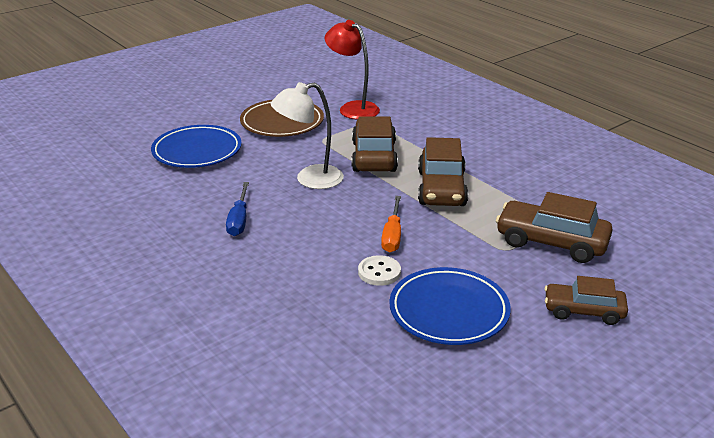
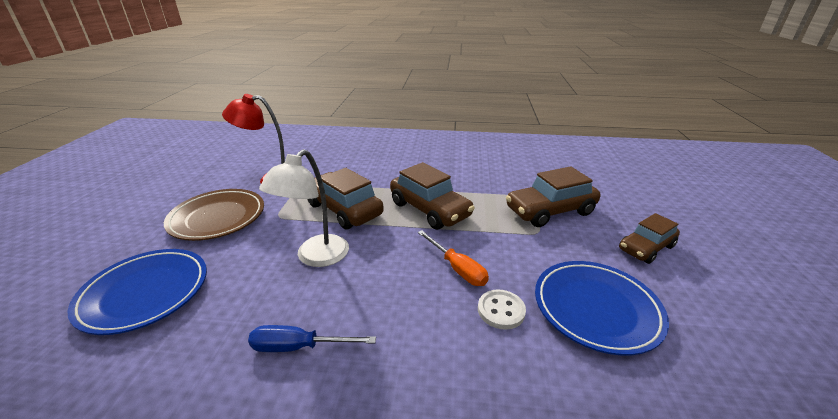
camera: 45 degrees left, 0 degrees up
(239, 220) = (299, 347): blue screwdriver -> blue screwdriver turned 135 degrees clockwise

